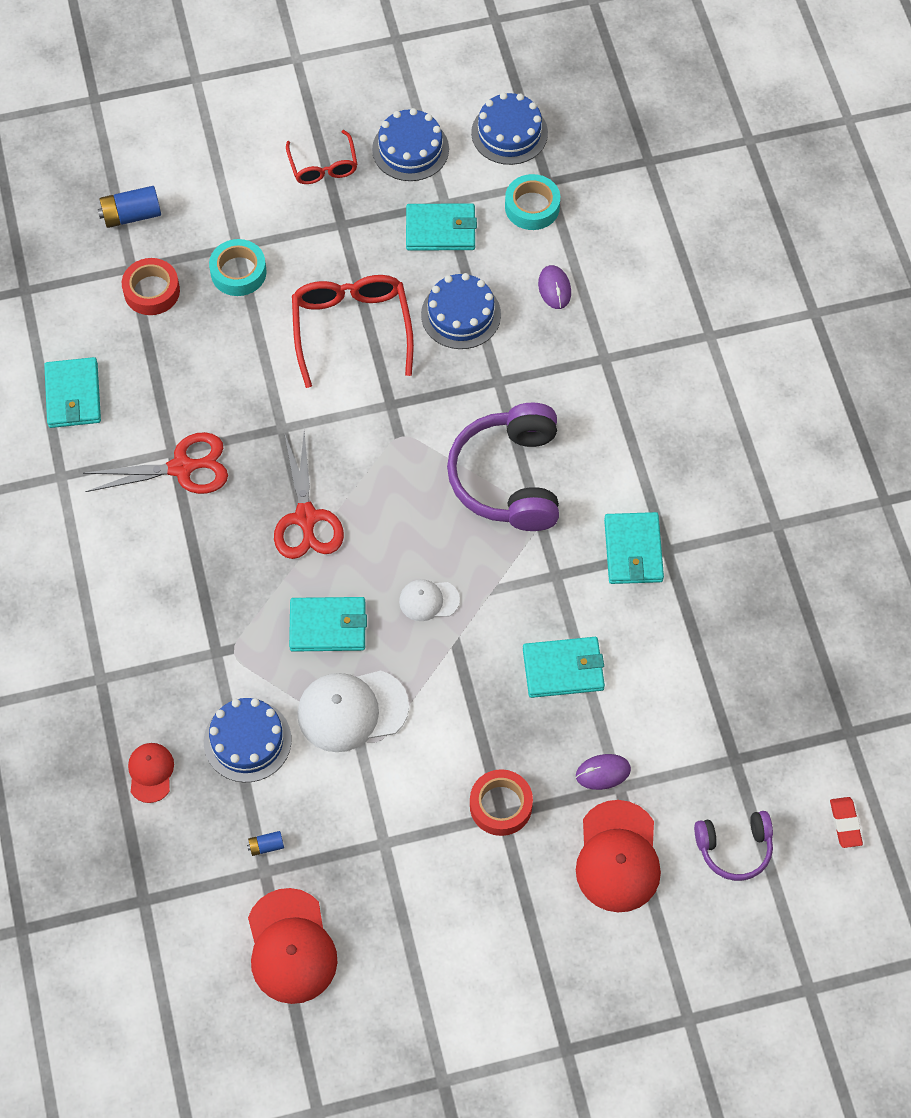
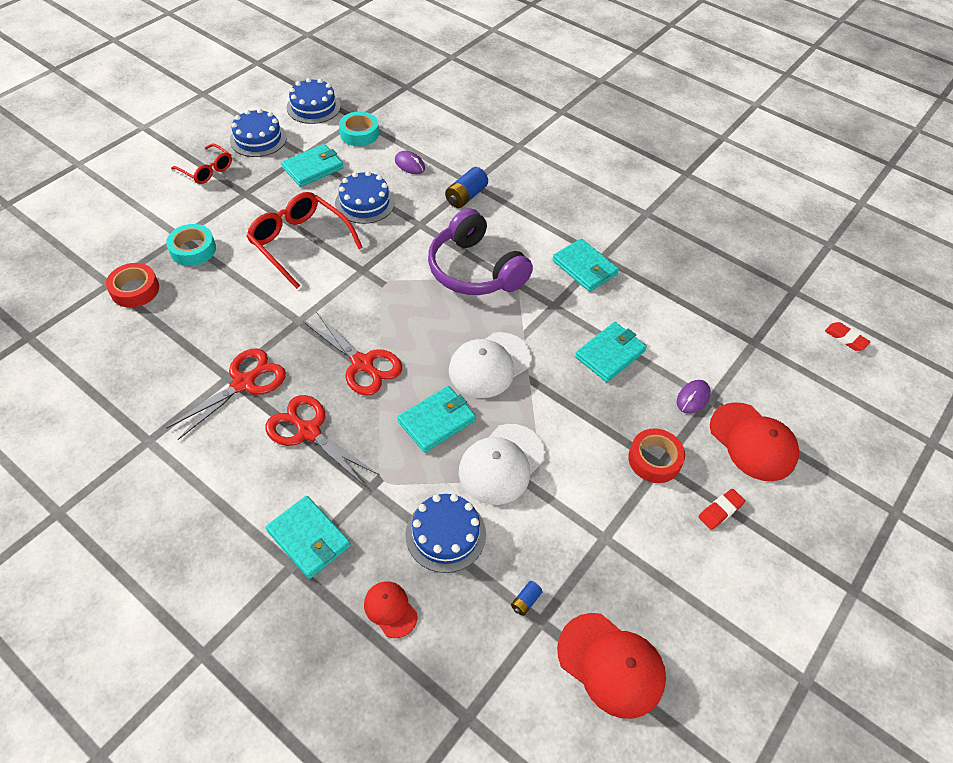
camera: 40 degrees left, 10 degrees down
(73, 395) = (119, 383): turquoise wallet -> turquoise wallet (309, 538)
(131, 215) = (85, 254): blue battery -> blue battery (466, 196)
(203, 559) = (308, 431): none -> red scissors
(428, 600) = (489, 365): white cap -> white cap, size x1.81
(515, 895) = (720, 511): none -> red eraser
(734, 848) = (808, 391): purple headphones -> none

